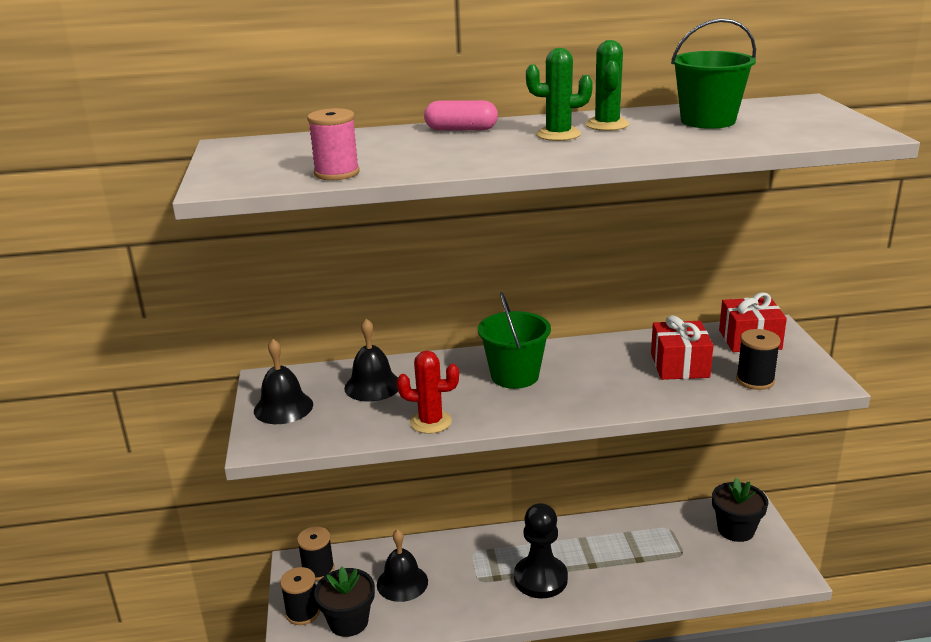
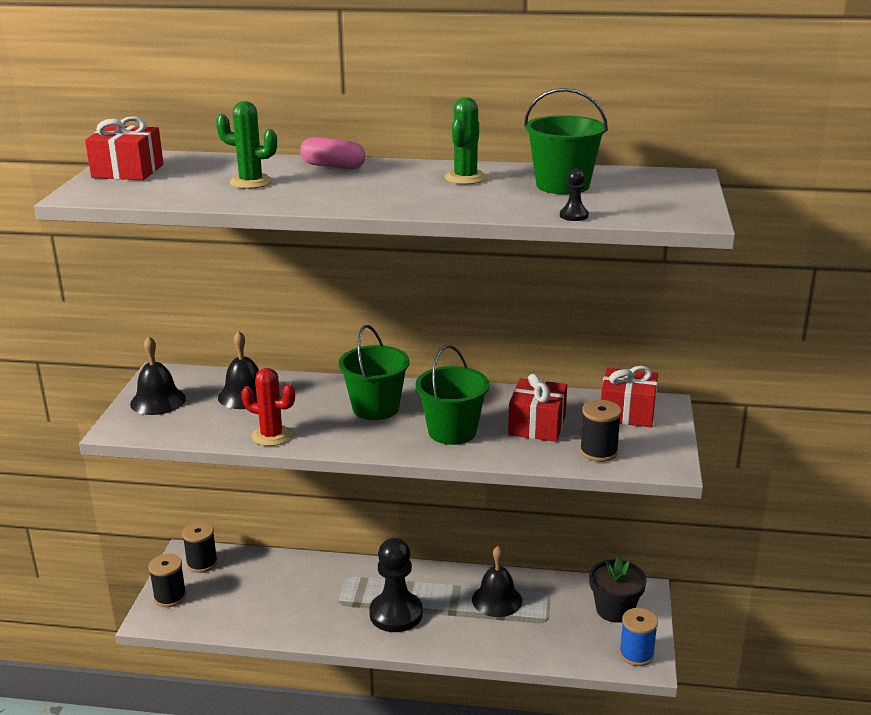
camera: 15 degrees right, 0 degrees up
(244, 158) = (128, 171): none -> red gift
(337, 173) = (183, 195): pink spool -> none
(348, 621) = (204, 613): black flower pot -> none
(402, 582) = (269, 590): black bell -> black bell (497, 600)
(558, 135) = (409, 182): green cactus -> green cactus (251, 182)
(606, 385) = (452, 431): none -> green bucket
(757, 144) = (574, 216): none -> black pawn
(779, 567) = (636, 654): none -> blue spool

